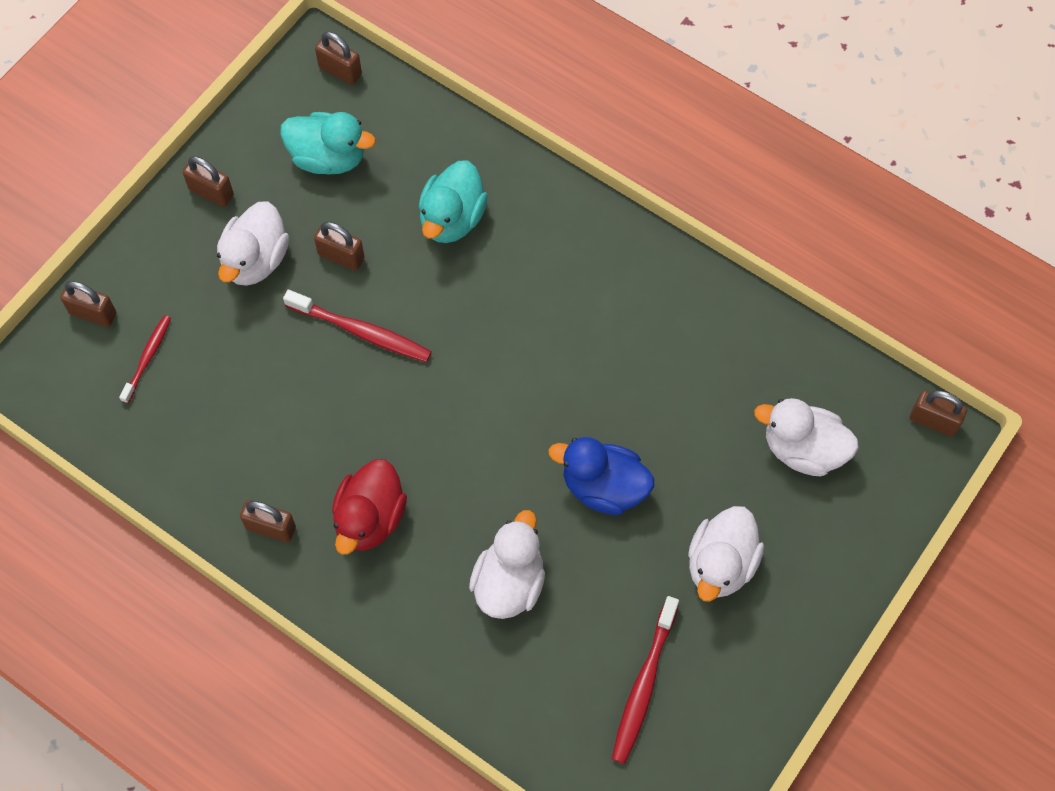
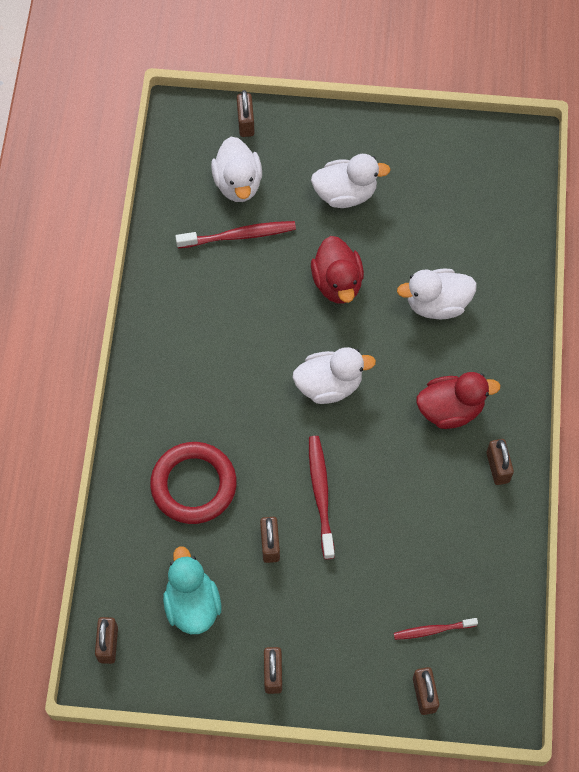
camera: 120 degrees left, 0 degrees up
(255, 260) = (310, 603): white duck -> white duck (329, 385)
(452, 219) = (193, 485): turquoise duck -> red ring
(603, 487) = (337, 283): blue duck -> red duck
(643, 685) = (449, 199): red toothbrush -> red toothbrush (239, 236)
(933, 421) = (172, 122): brown padlock -> brown padlock (245, 123)

